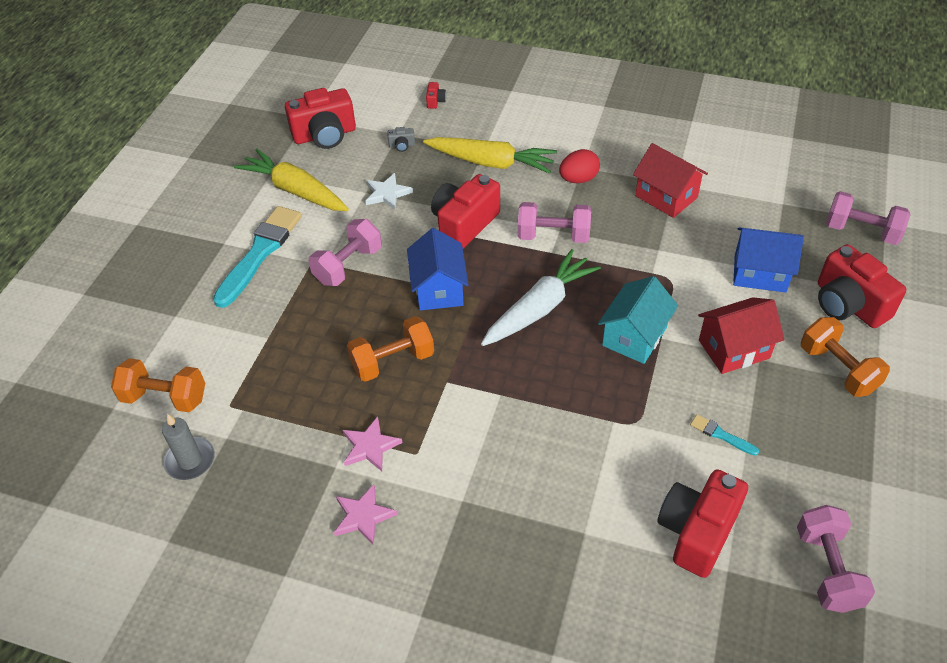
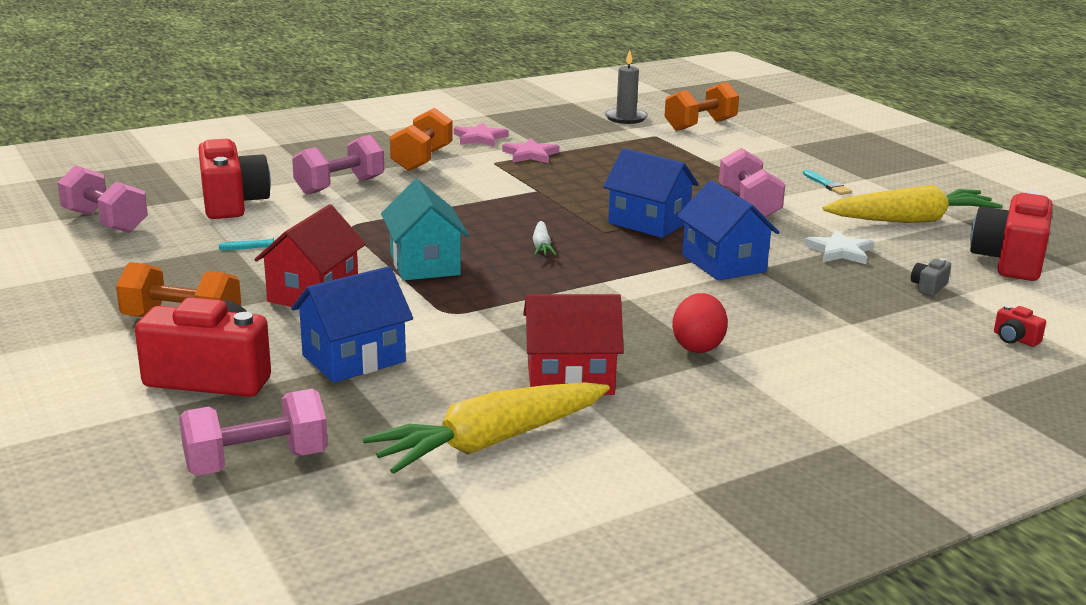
camera: 130 degrees right, 25 degrees down
(260, 253) = (827, 184): turquoise brush -> turquoise brush, size x0.43
(393, 361) = (596, 183): orange dumbbell -> orange dumbbell (422, 159)
(464, 224) = (723, 263): red camera -> blue house
(491, 163) = (815, 316): yellow carrot -> yellow carrot (490, 442)
(539, 308) = (541, 246): white carrot -> white carrot, size x0.45
(553, 236) = (625, 292): pink dumbbell -> pink dumbbell (340, 186)

